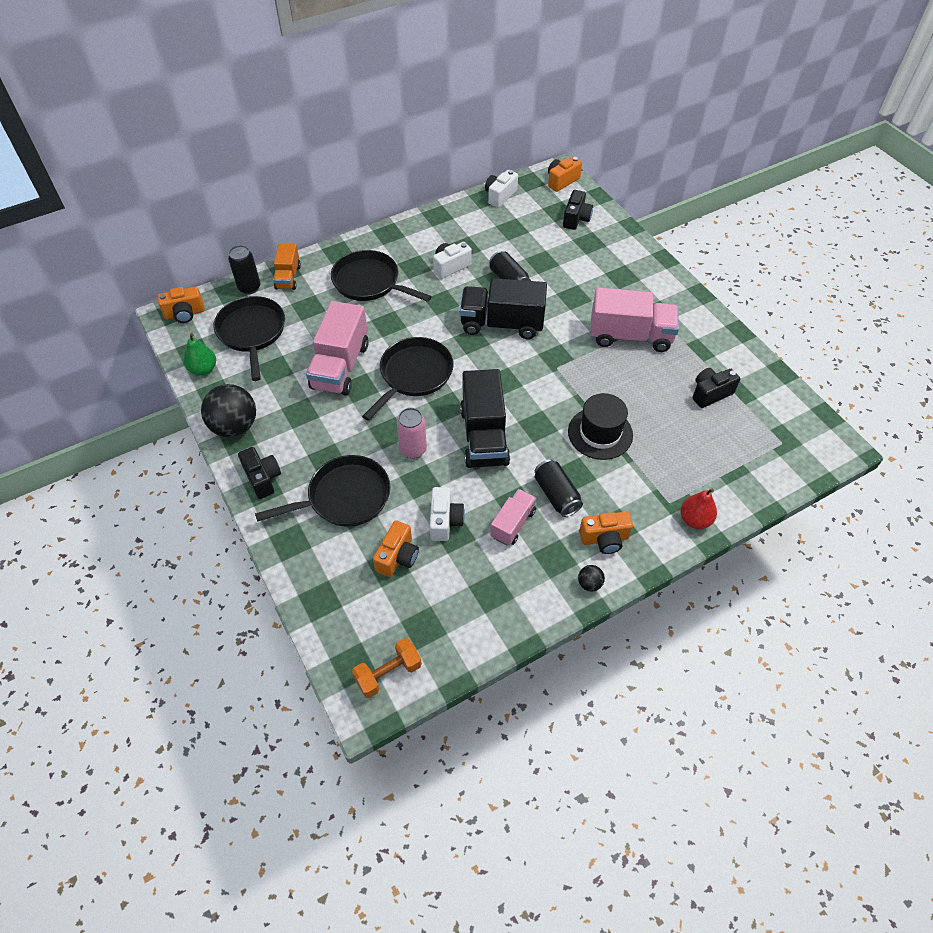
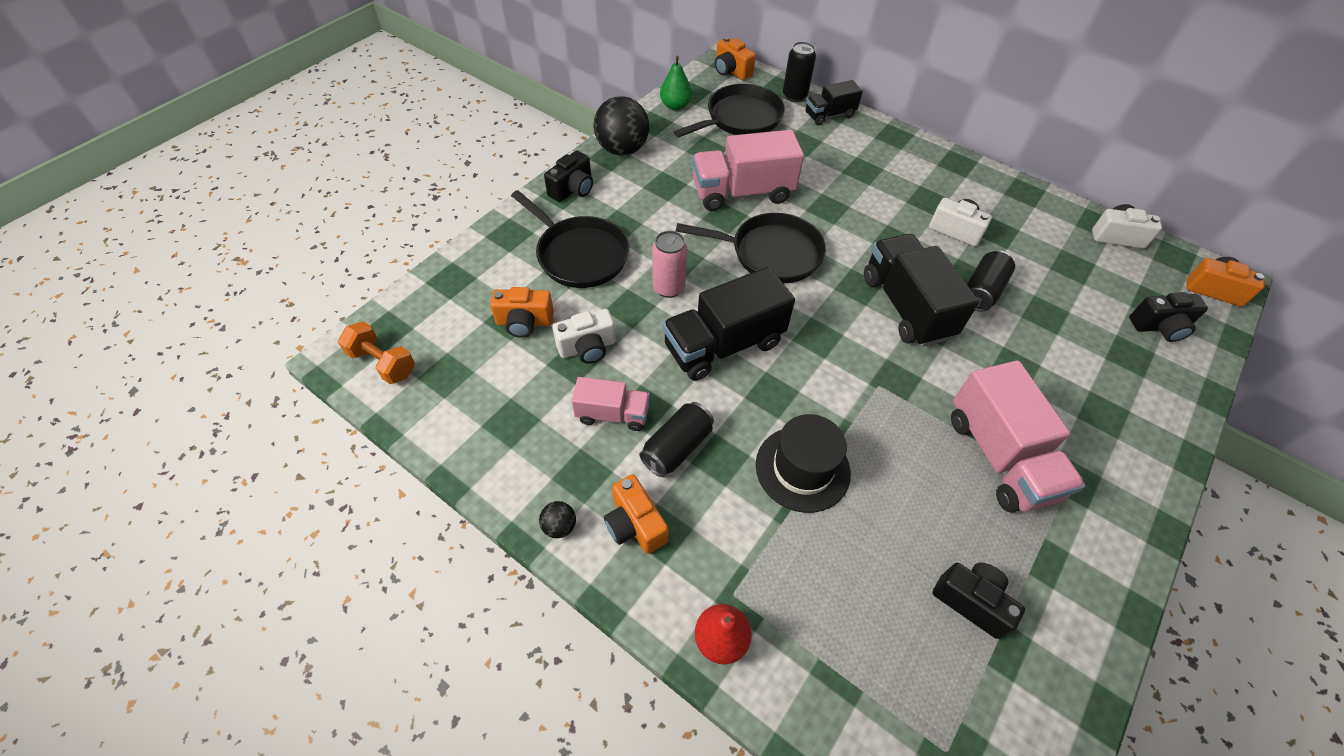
camera: 65 degrees right, 0 degrees up
(288, 277) = (829, 115): orange truck -> black truck
(369, 282) = (873, 173): black pan -> none

